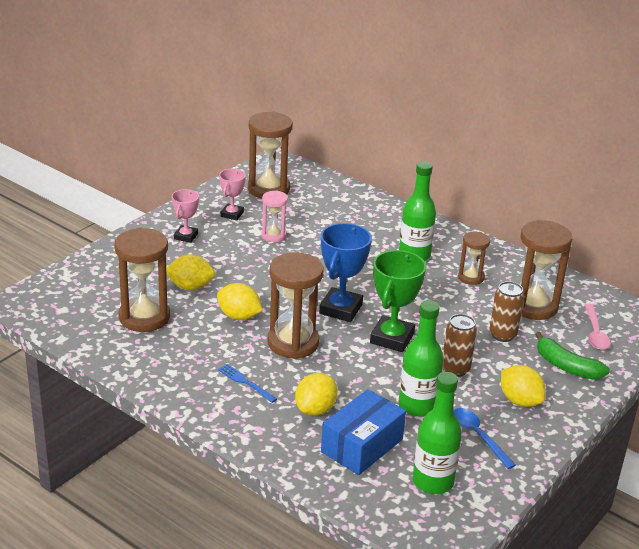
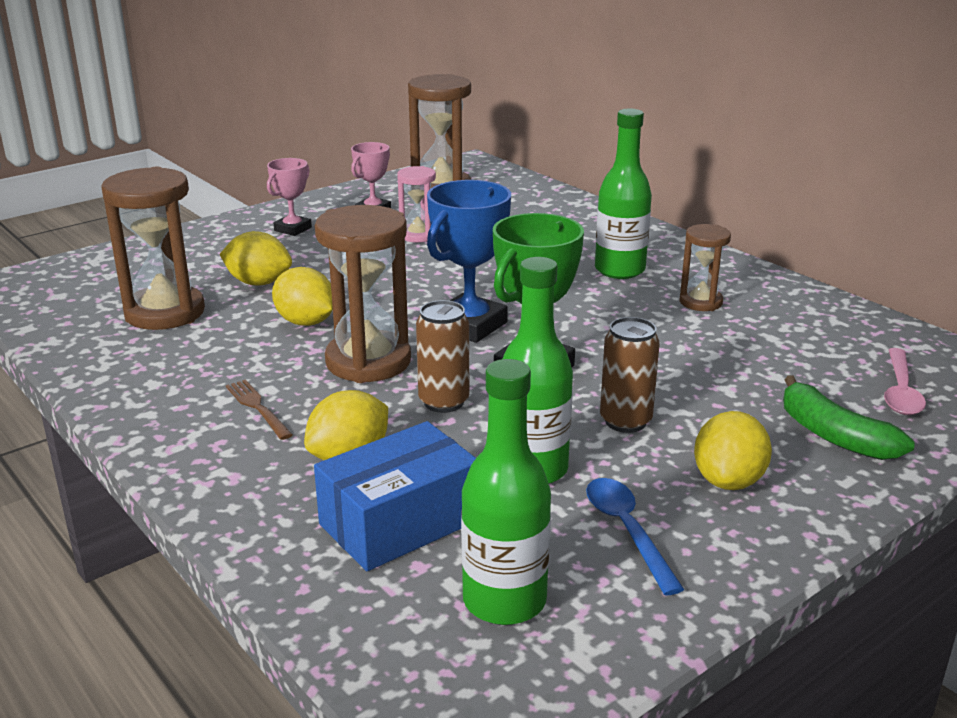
camera: 15 degrees right, 5 degrees down
(245, 382) = (257, 407): blue fork -> brown fork
(502, 335) = (728, 380): brown can -> brown can (443, 402)
(520, 401) = (728, 481): yellow lemon -> yellow lemon turned 45 degrees clockwise
(533, 306) = (796, 346): brown hourglass -> none

